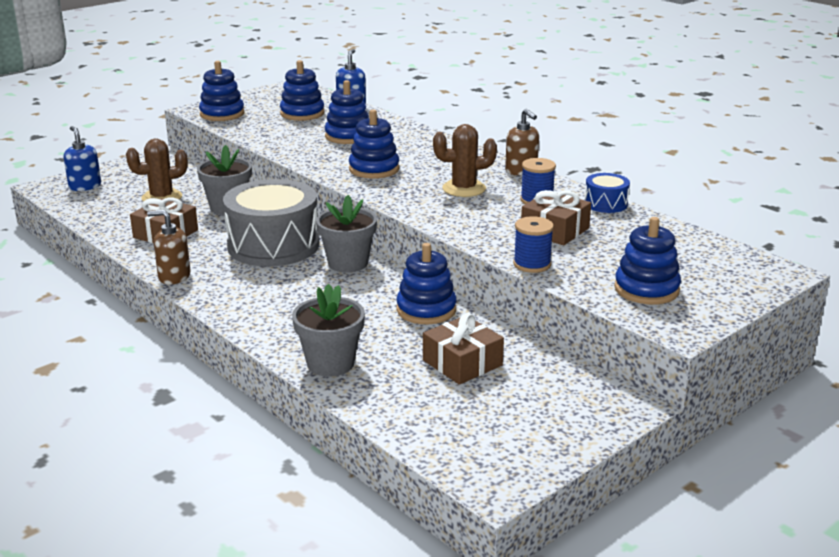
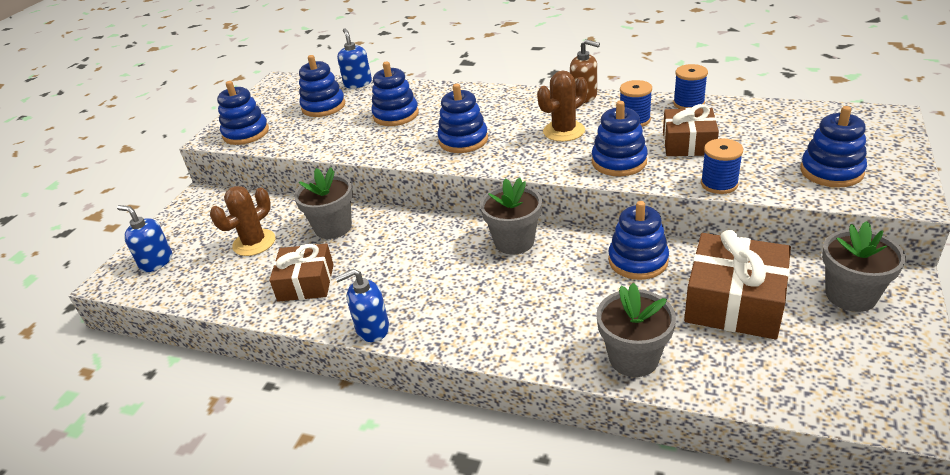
camera: 25 degrees left, 10 degrees up
(174, 277) = (372, 329): brown soap dispenser -> blue soap dispenser
(273, 245) = (425, 251): grey drum -> none
(462, 363) = (734, 302): brown gift -> brown gift, size x1.52
(474, 223) = (619, 162): none -> blue stacking toy
(568, 396) = (851, 295): none -> grey flower pot
(605, 204) = (688, 103): blue drum -> blue spool

